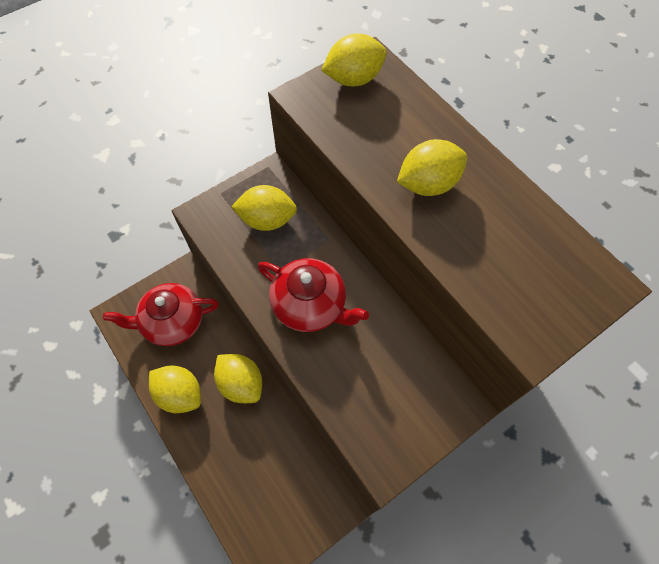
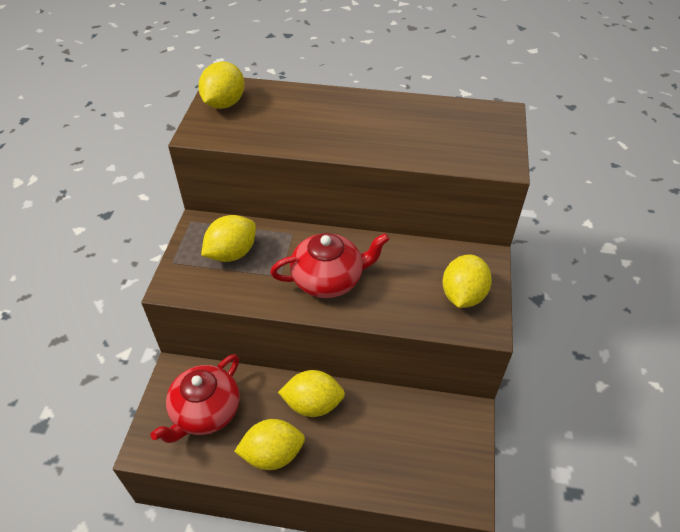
camera: 45 degrees left, 15 degrees down
(428, 184) = (347, 129): yellow lemon -> yellow lemon (463, 295)

